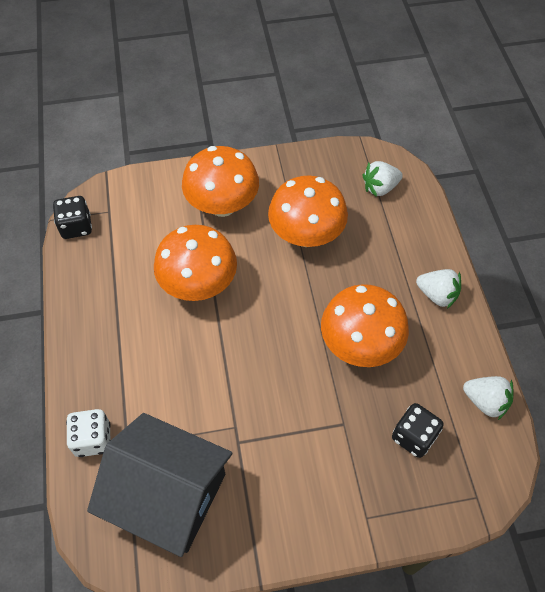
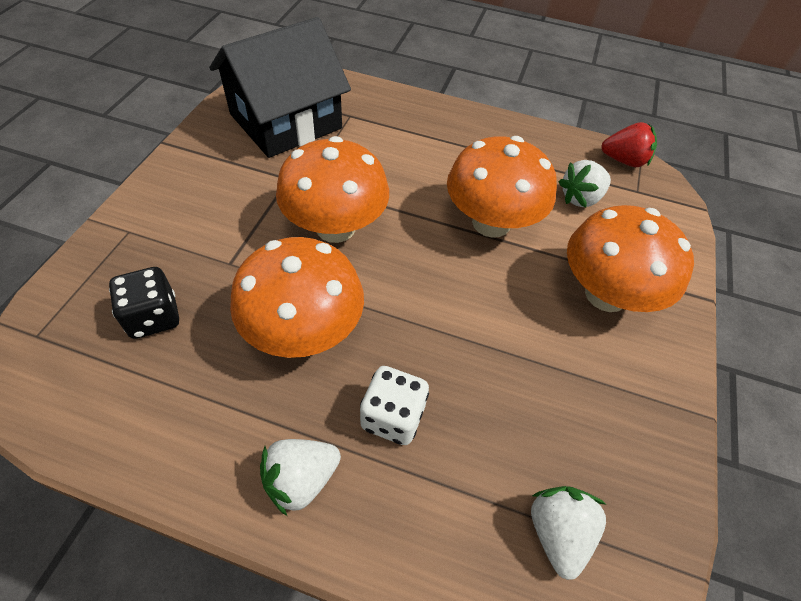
camera: 115 degrees right, 5 degrees down
(76, 227) = (624, 160): black dice -> red strawberry
(93, 439) = (372, 100): white dice -> white dice (393, 417)
(306, 235) = (509, 364): orange mushroom -> orange mushroom (335, 227)
(485, 401) = (110, 427): white strawberry -> white strawberry (580, 198)

